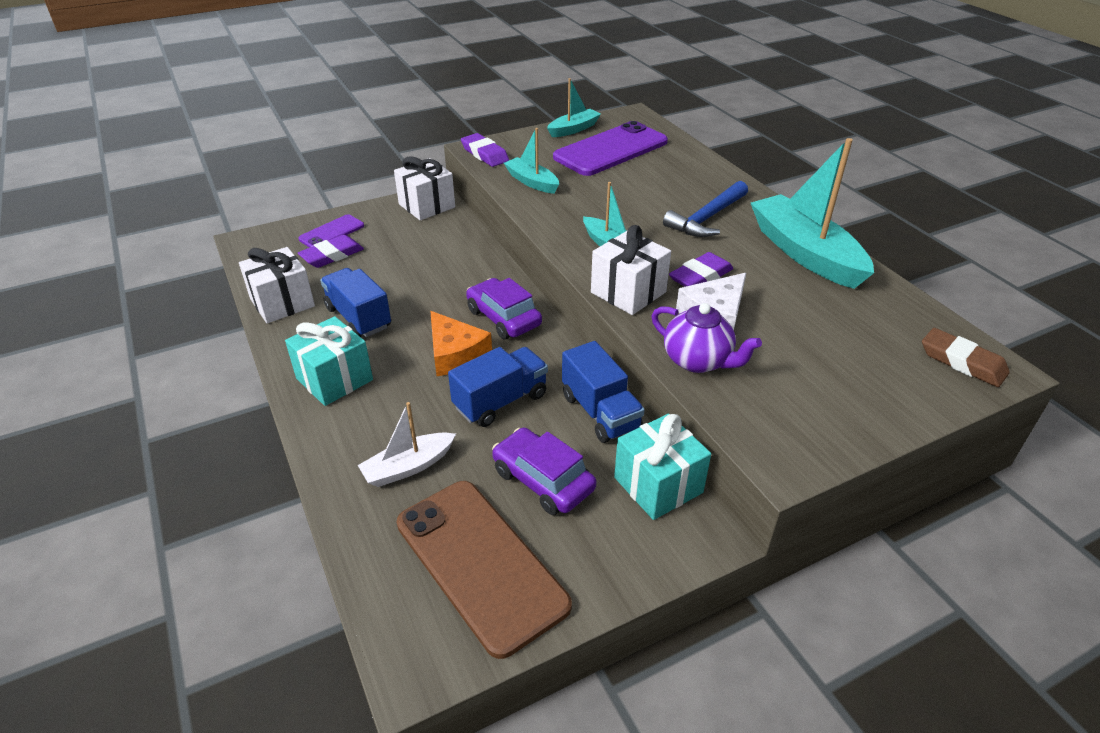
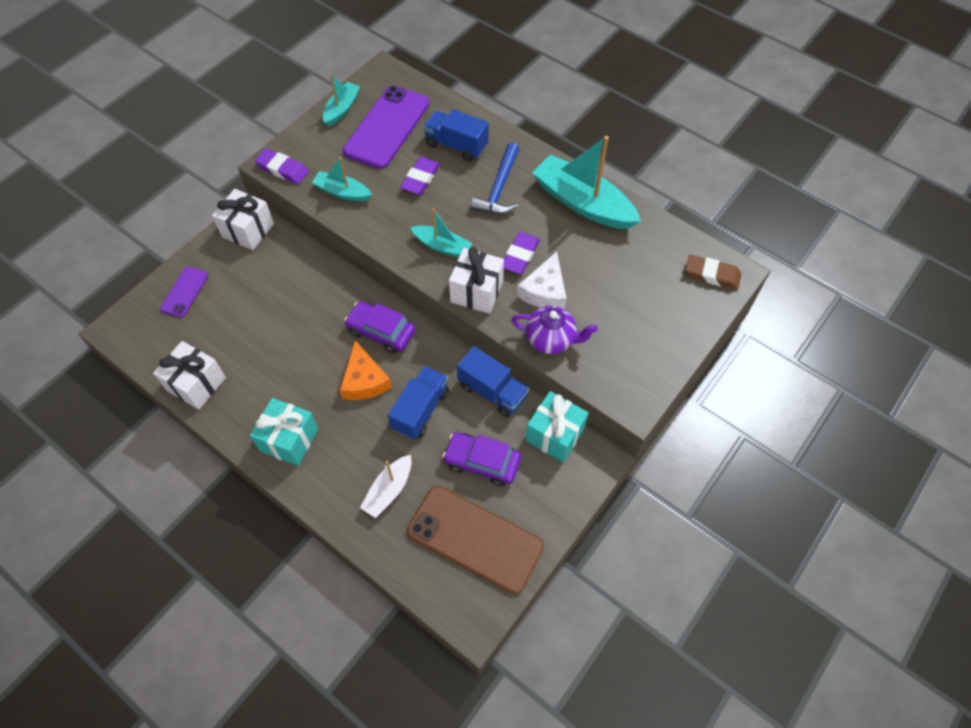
camera: 25 degrees left, 20 degrees up
(332, 255) = (203, 318): purple eraser -> purple eraser (421, 179)
(358, 318) = (269, 375): blue truck -> blue truck (456, 145)
(455, 353) = (364, 380): orange cheese -> orange cheese turned 45 degrees clockwise

